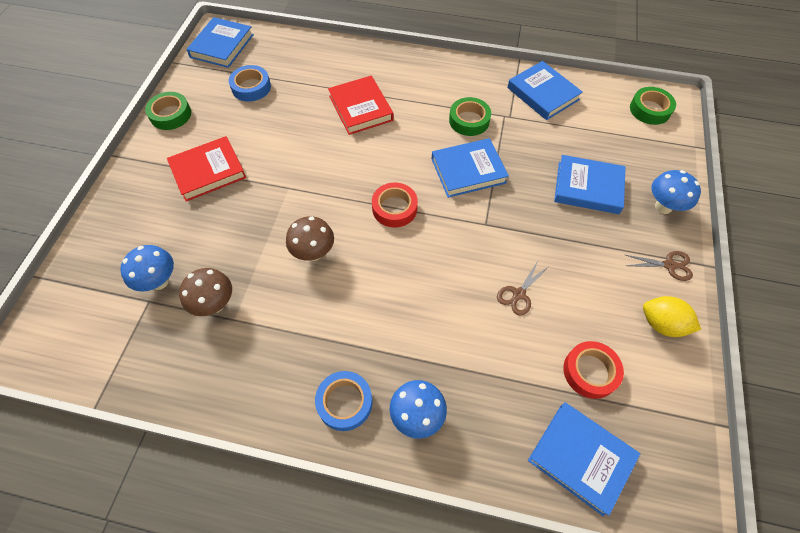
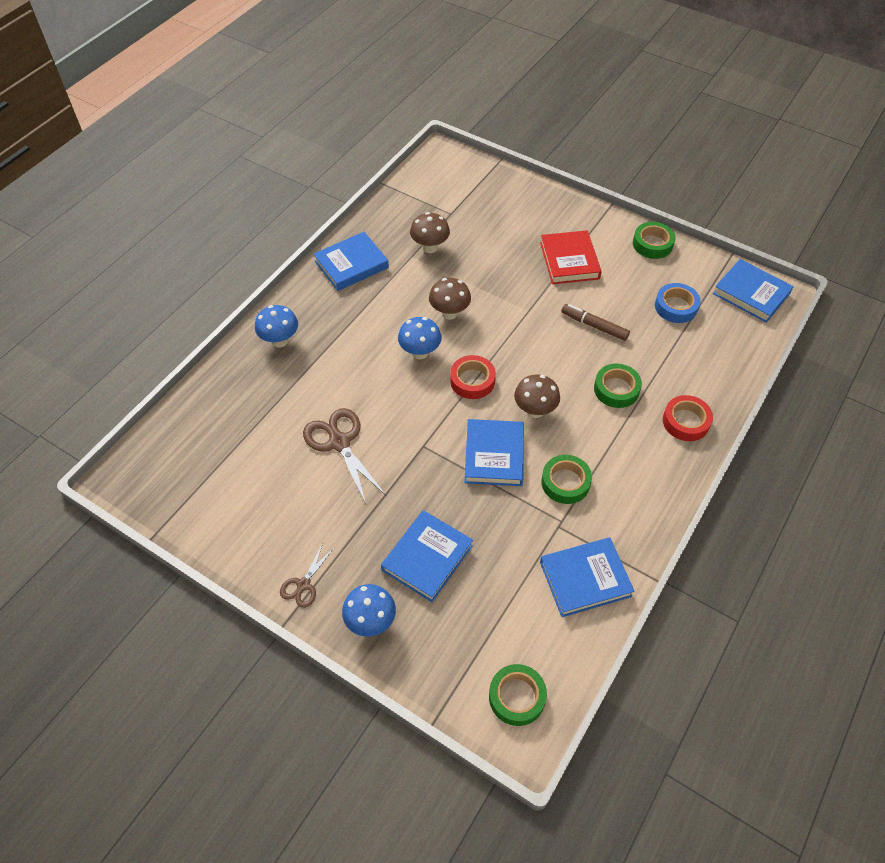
camera: 110 degrees right, 5 degrees down
(159, 281) = (465, 220): blue mushroom -> blue mushroom (420, 353)
(292, 136) = (594, 326): none -> brown marker
(344, 402) = (313, 303): blue tape -> none
(360, 108) = (616, 389): red book -> green tape
(408, 155) = (535, 411): none -> brown mushroom
(519, 294) = (339, 443): brown scissors -> brown scissors, size x1.77
(581, 458) = (192, 427): blue book -> blue book (351, 264)
(590, 372) = (246, 464): red tape -> red tape (686, 421)
(662, 324) = (253, 542): yellow lemon -> none

